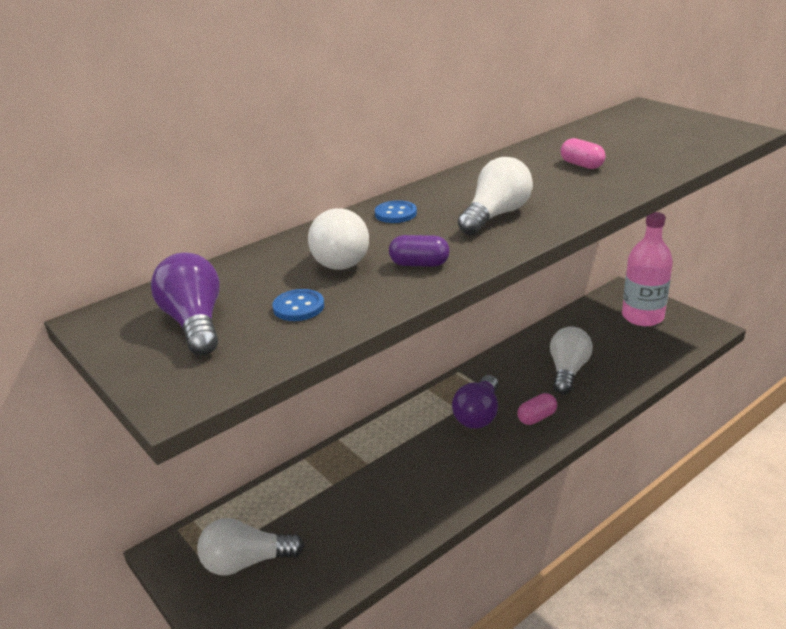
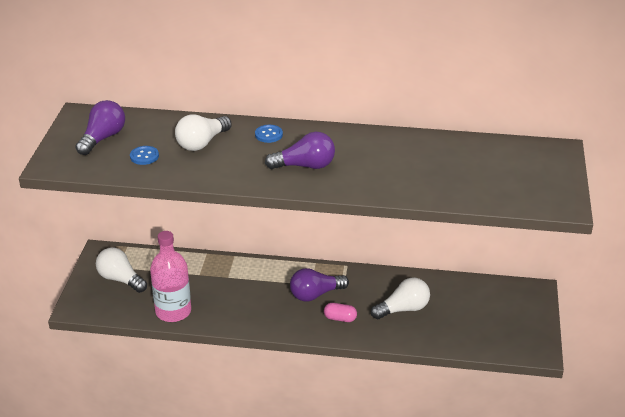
camera: 45 degrees right, 5 degrees up
(419, 264) = (221, 168): purple capsule -> none
(495, 215) = (305, 166): white light bulb -> purple light bulb
(581, 165) = (414, 165): pink capsule -> none
(642, 317) = (512, 314): pink bottle -> pink bottle (173, 311)

